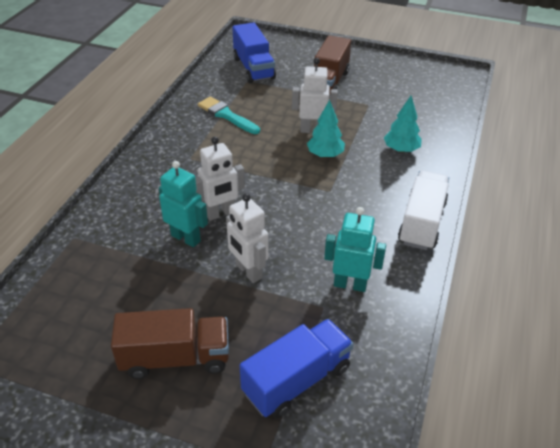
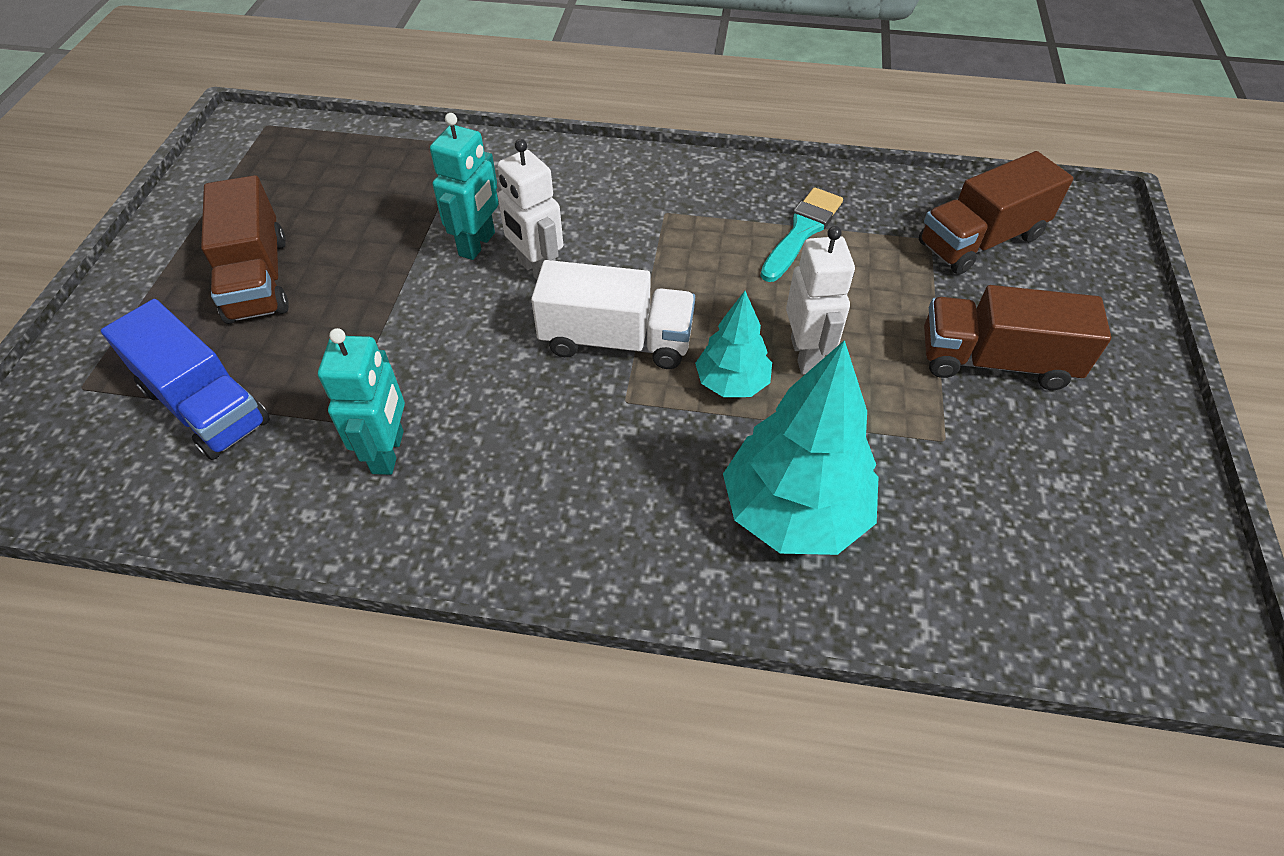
camera: 80 degrees right, 10 degrees up
(248, 271) = (412, 323): white robot -> none
(253, 68) = (980, 240): blue truck -> brown truck
(401, 150) = (794, 511): turquoise tree -> turquoise tree, size x1.77
(421, 222) = (560, 557): white truck -> white truck (616, 340)

